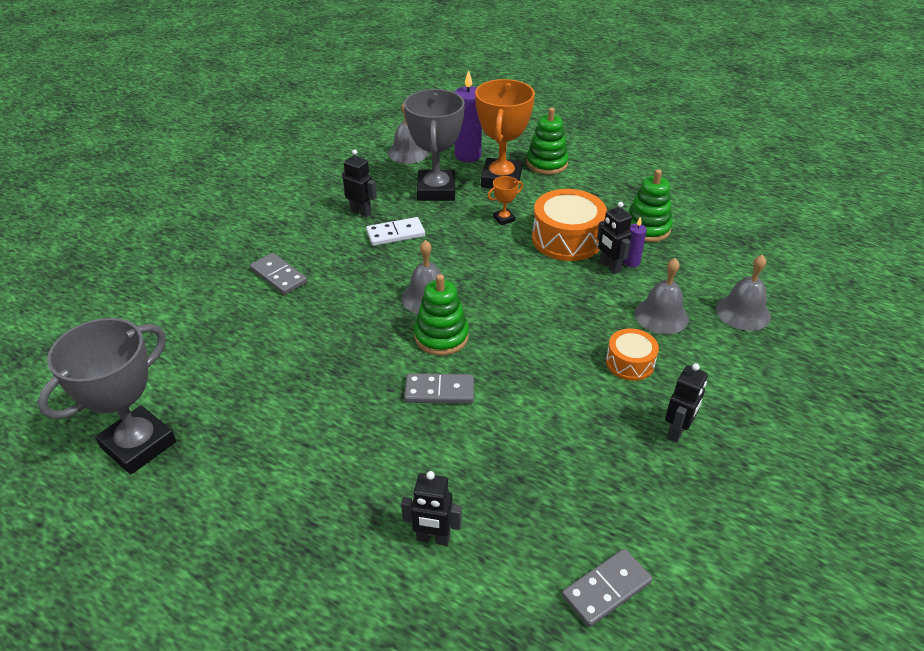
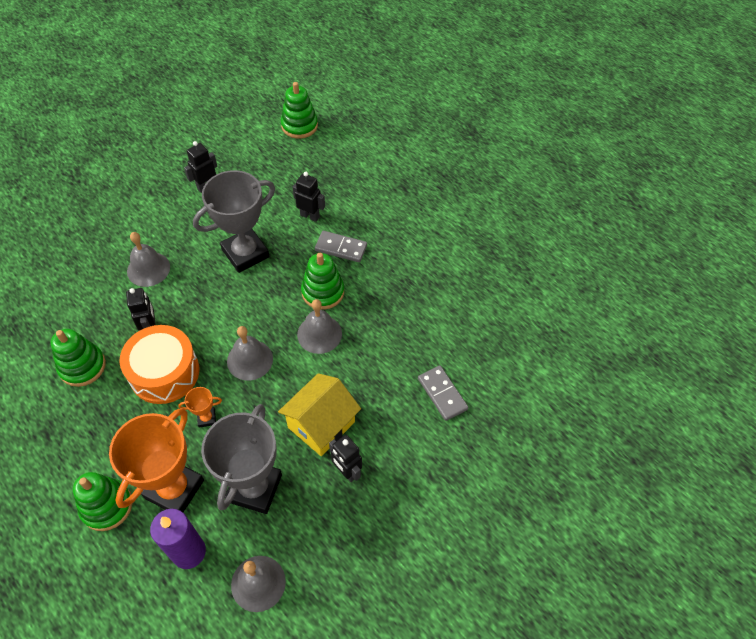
camera: 165 degrees left, 15 degrees up
(138, 445) = (545, 258): grey trophy -> grey trophy (245, 253)
(395, 234) = (321, 424): white domino -> yellow house
(433, 538) = (375, 165): black robot -> black robot (310, 216)
(606, 589) = (299, 126): grey domino -> green stacking toy
(630, 363) = (201, 237): orange drum -> none
(631, 262) = (129, 328): purple candle -> none
(743, 312) = (86, 256): grey bell -> grey bell (250, 360)

